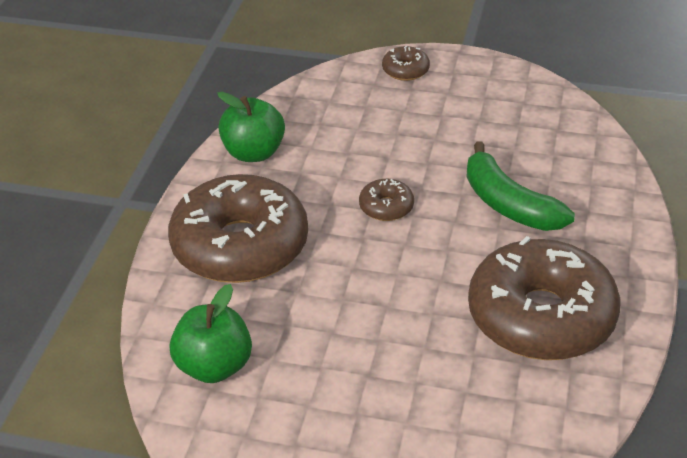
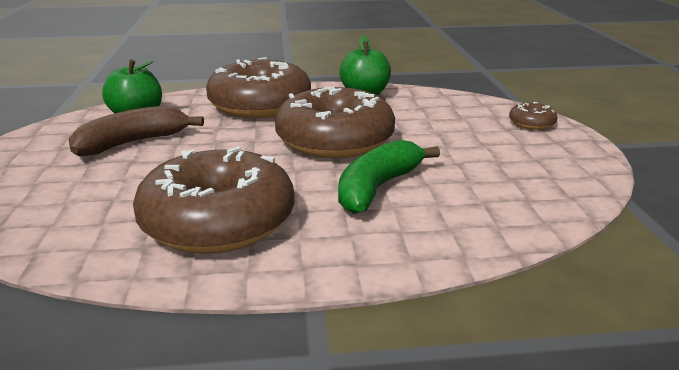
camera: 70 degrees right, 15 degrees down
(312, 372) = (133, 143): none -> brown banana
(386, 207) = (335, 141): brown donut -> brown donut, size x2.42

